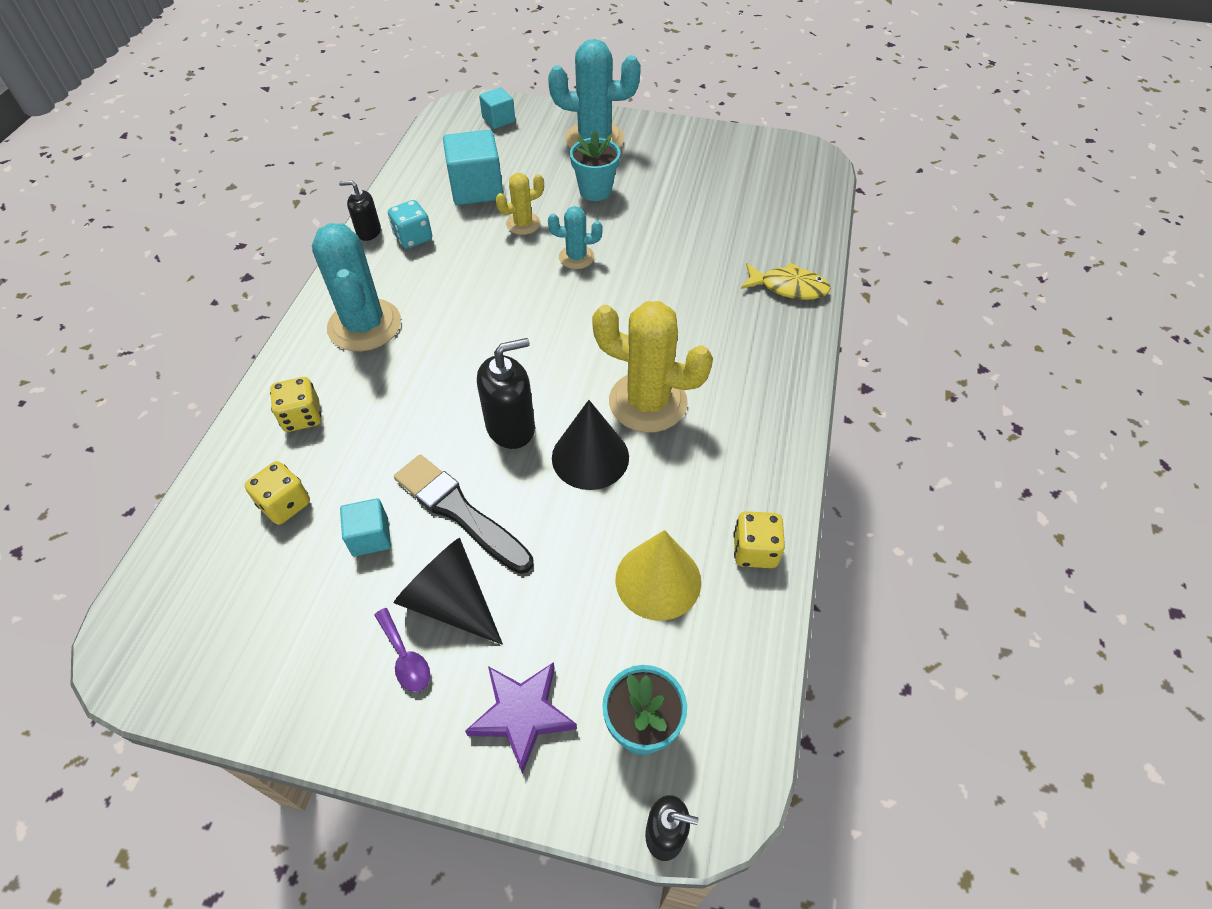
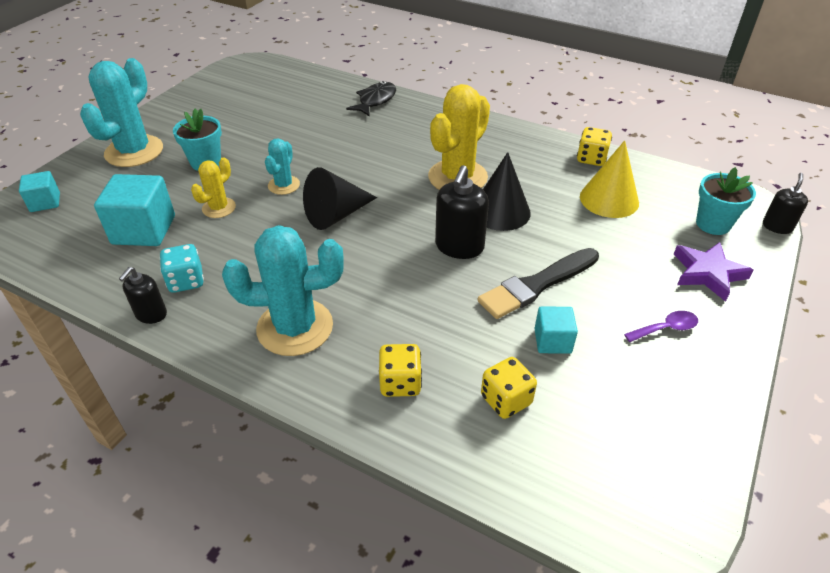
camera: 75 degrees left, 10 degrees down
(451, 601) = (618, 298): black cone -> black cone (336, 215)
(511, 427) = (459, 247): black soap dispenser -> black soap dispenser turned 150 degrees counterclockwise
(523, 224) = (219, 208): yellow cactus -> yellow cactus turned 45 degrees clockwise
(788, 287) = (375, 100): yellow fish -> black fish

